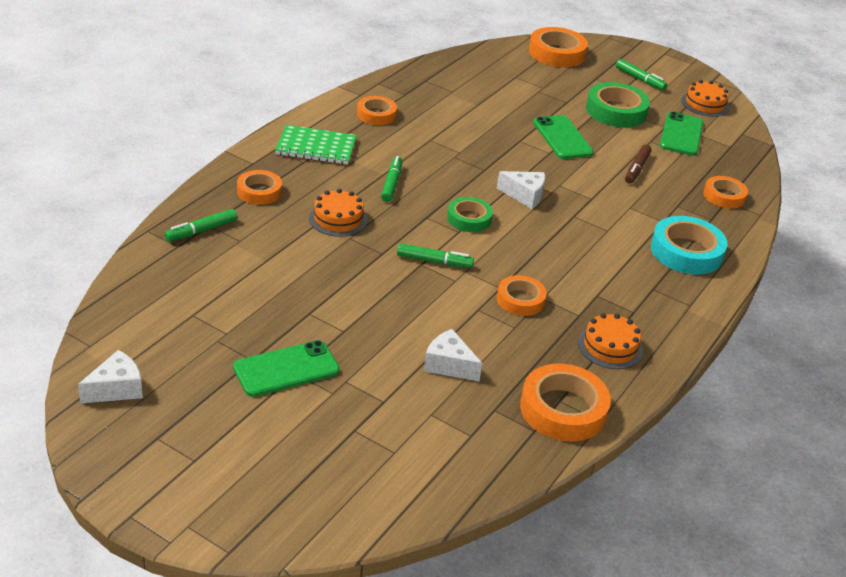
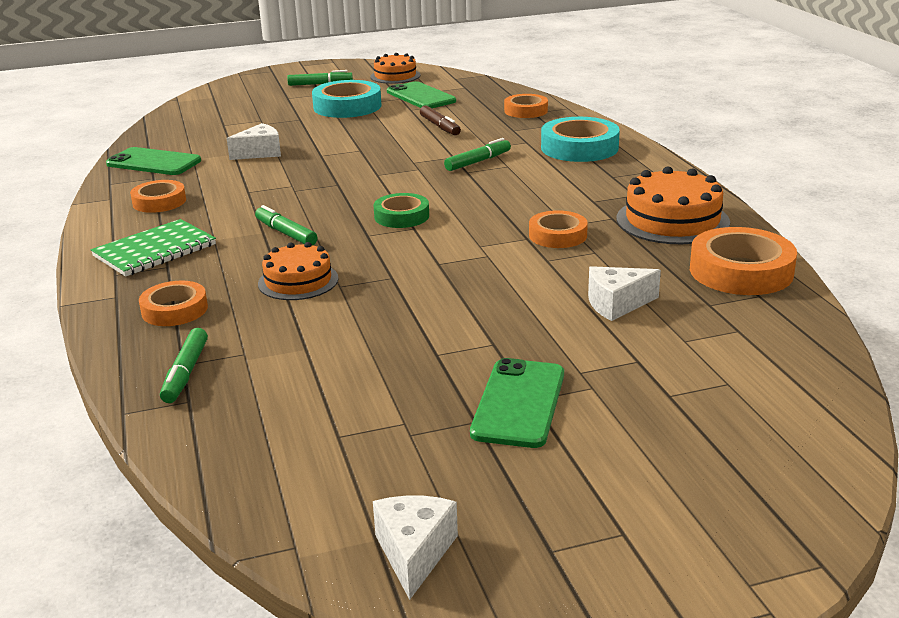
camera: 45 degrees left, 10 degrees down
(434, 261) = (443, 255): green marker -> green marker (478, 162)
(525, 196) = (406, 181): white cheese -> white cheese (260, 153)
(557, 53) = (222, 98): orange tape -> none
(562, 138) = (348, 138): green phone -> green phone (154, 163)
(610, 347) = (672, 220): orange cake -> orange cake, size x1.53
(616, 111) = (347, 106): green tape -> turquoise tape

